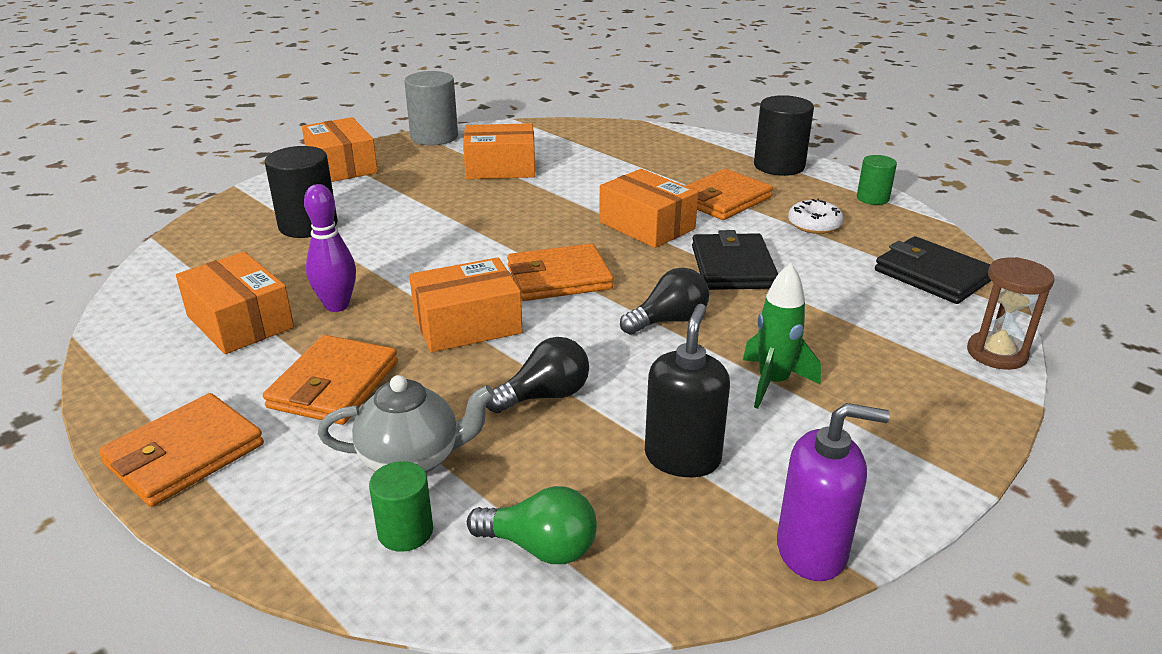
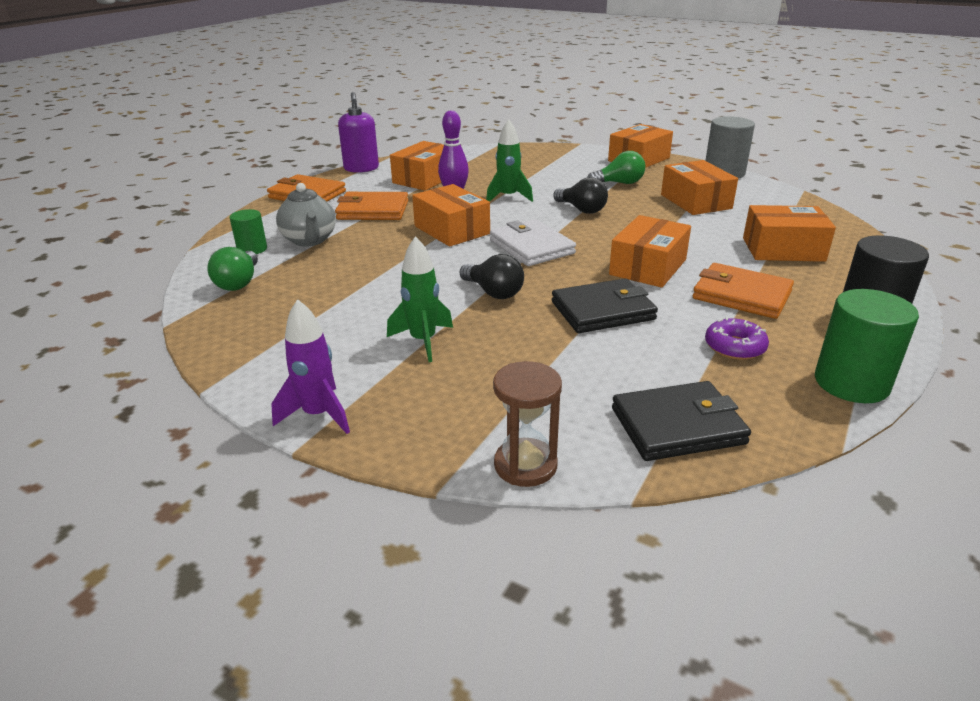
camera: 75 degrees right, 0 degrees up
(308, 225) = (545, 169): black cylinder -> none
(387, 267) = (508, 197): none -> green rocket
(408, 192) = (619, 183): none -> green light bulb
(545, 396) = (379, 264): black light bulb -> black light bulb (581, 209)
(559, 278) = (531, 247): orange wallet -> white wallet
(640, 161) = (783, 249): none -> orange box
(682, 458) = (322, 314): black soap dispenser -> none
(812, 550) = (231, 366): purple soap dispenser -> purple soap dispenser (361, 168)
(814, 224) = (734, 347): white donut -> purple donut
(872, 198) = (851, 383): green cylinder -> green cylinder, size x1.72
(926, 472) = (318, 415): none -> purple rocket
(932, 275) = (677, 426): black wallet -> black wallet turned 45 degrees clockwise

